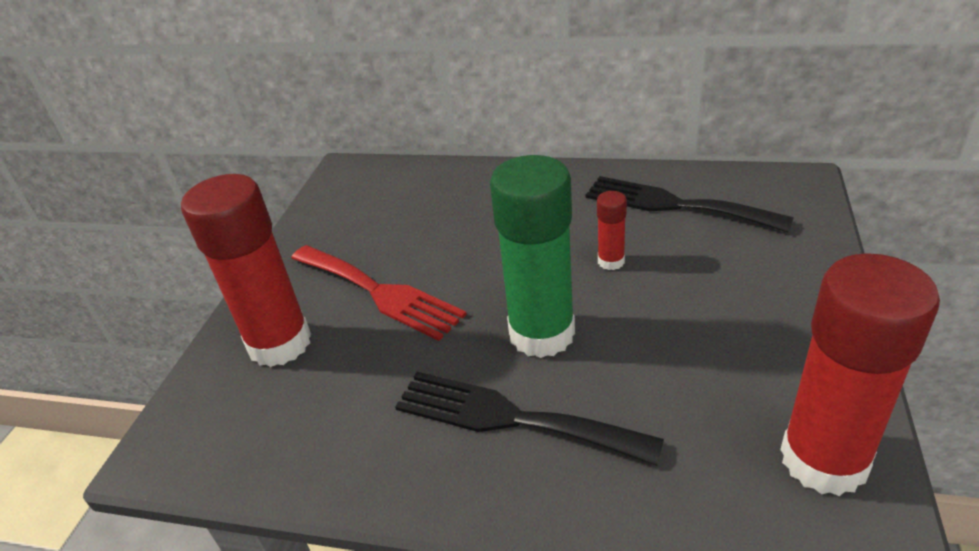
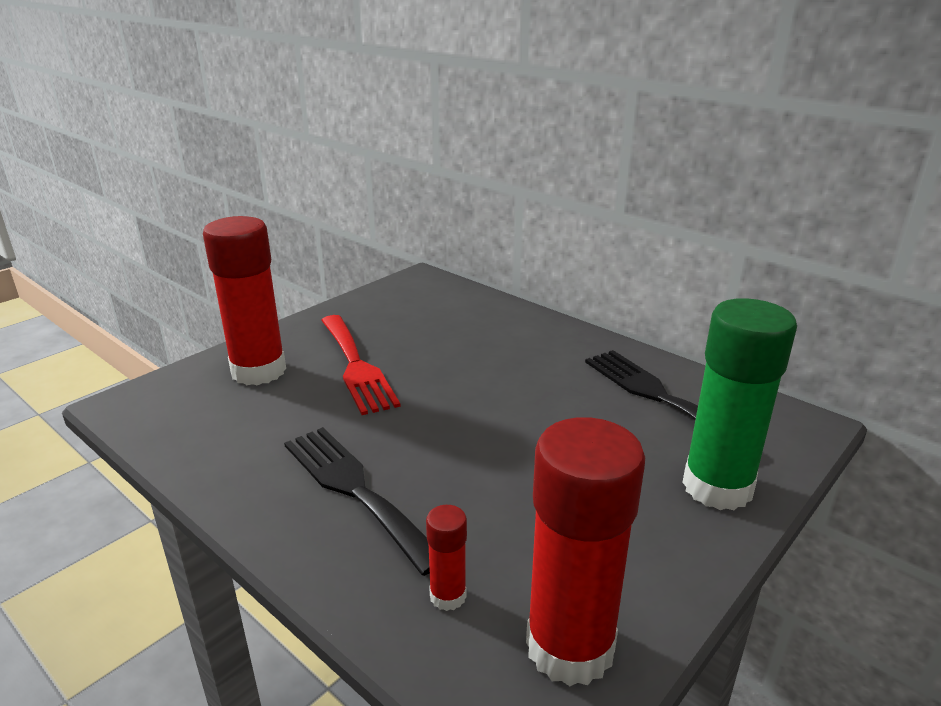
camera: 25 degrees right, 10 degrees down
(541, 334) = (440, 443): green glue stick -> green glue stick (717, 487)
(611, 261) = (553, 416): red glue stick -> red glue stick (448, 596)

